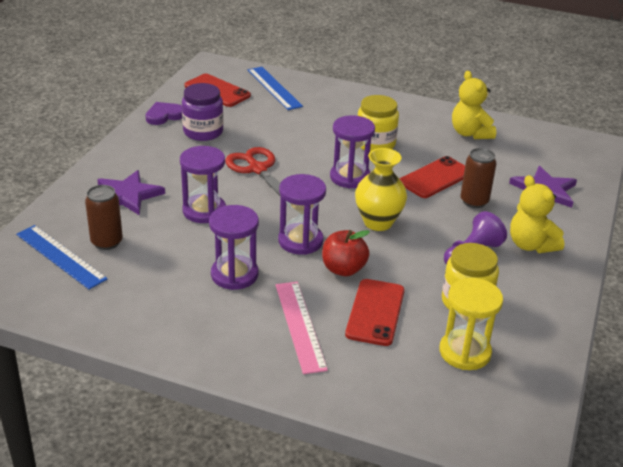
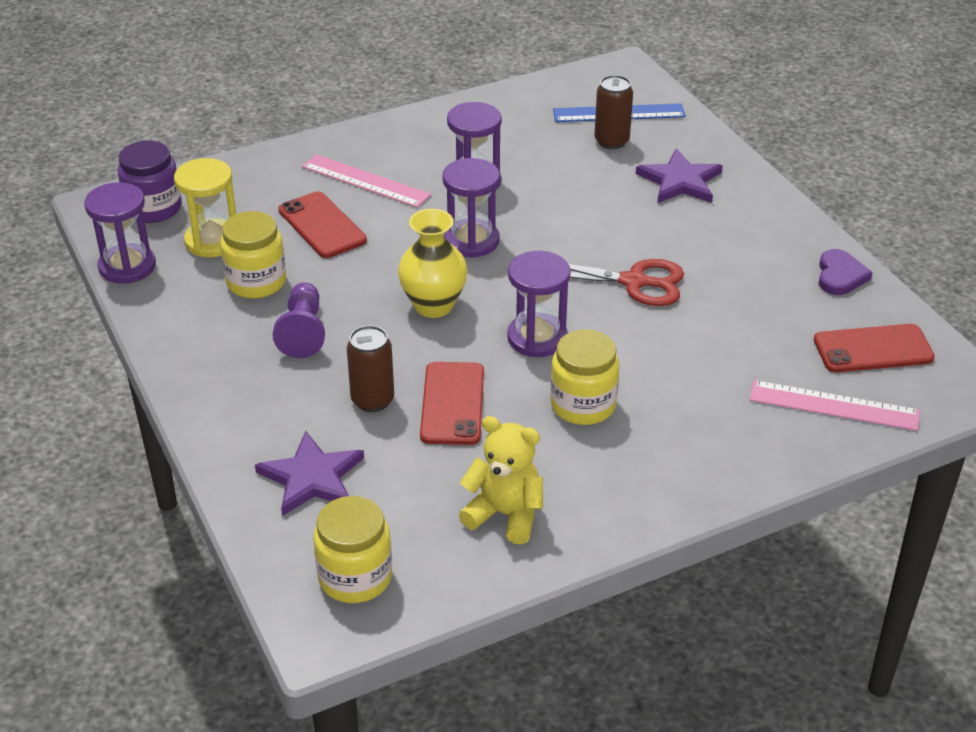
camera: 135 degrees right, 5 degrees up
(203, 132) = (765, 285): purple jar -> purple jar (153, 208)
(204, 211) = (595, 211): purple hourglass -> purple hourglass (127, 266)
(274, 88) = (834, 406): blue ruler -> pink ruler
(343, 269) = (398, 242): red apple -> none
(531, 245) = (254, 384): yellow teddy bear -> none
(563, 150) = (355, 577): none -> yellow jar

